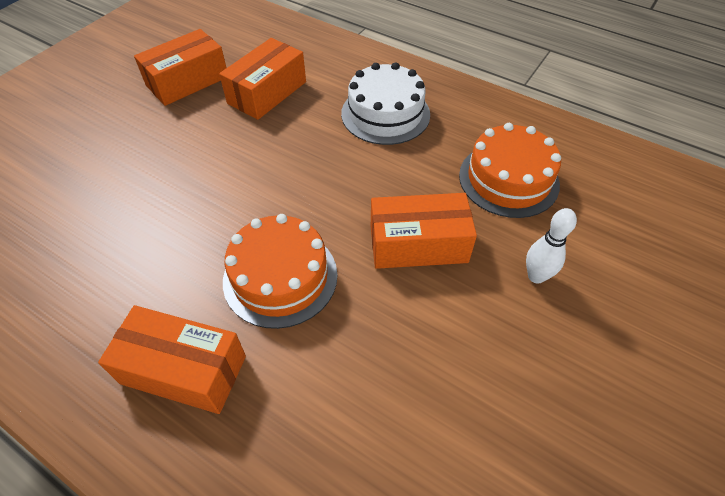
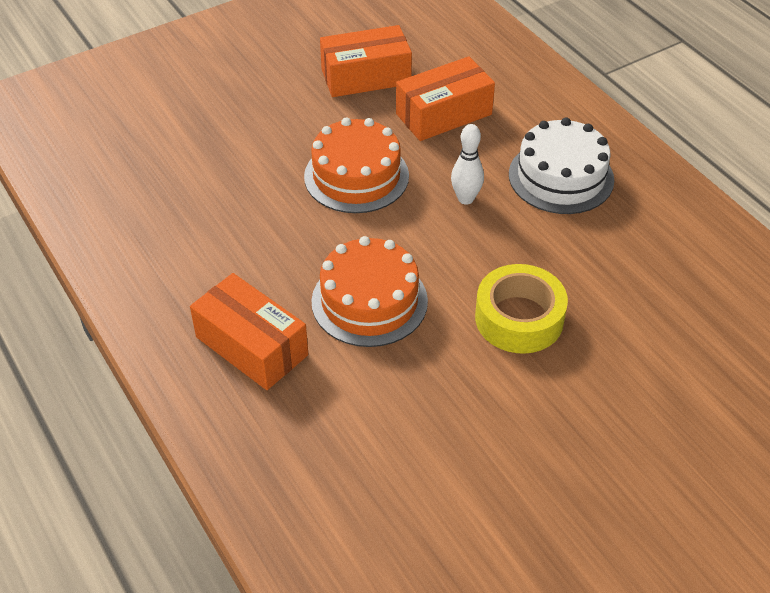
camera: 25 degrees right, 5 degrees down
(418, 244) = (519, 318): orange box -> yellow tape
(508, 179) = (656, 289): orange cake -> orange cake (356, 176)
(536, 276) = (622, 390): white bowling pin -> white bowling pin (465, 199)

